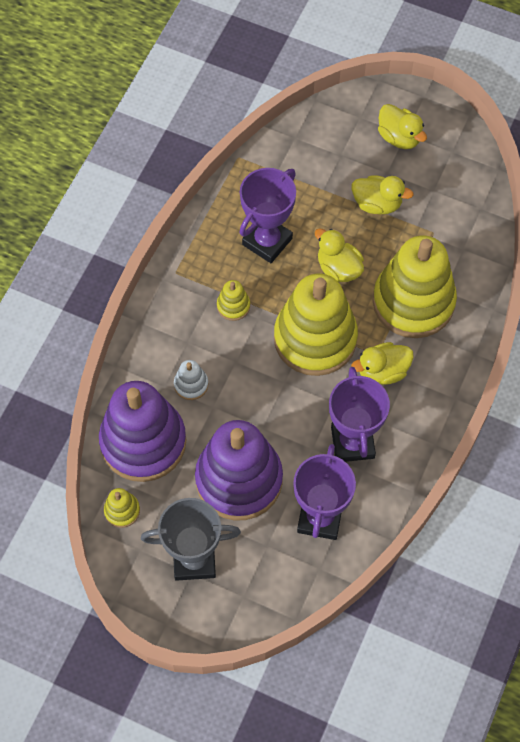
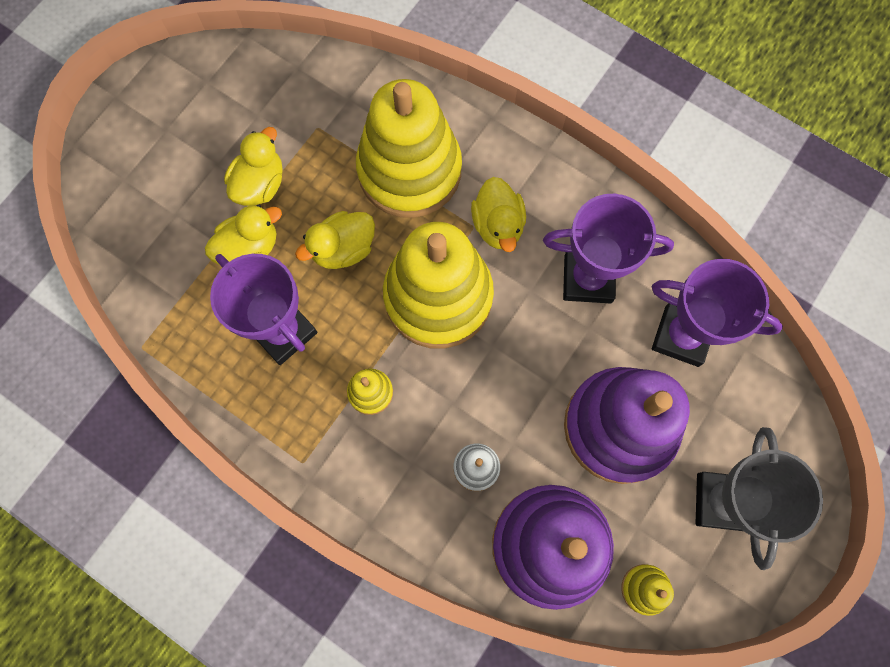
camera: 80 degrees left, 10 degrees up
(399, 137) = (168, 138): yellow duck -> yellow duck (249, 248)

